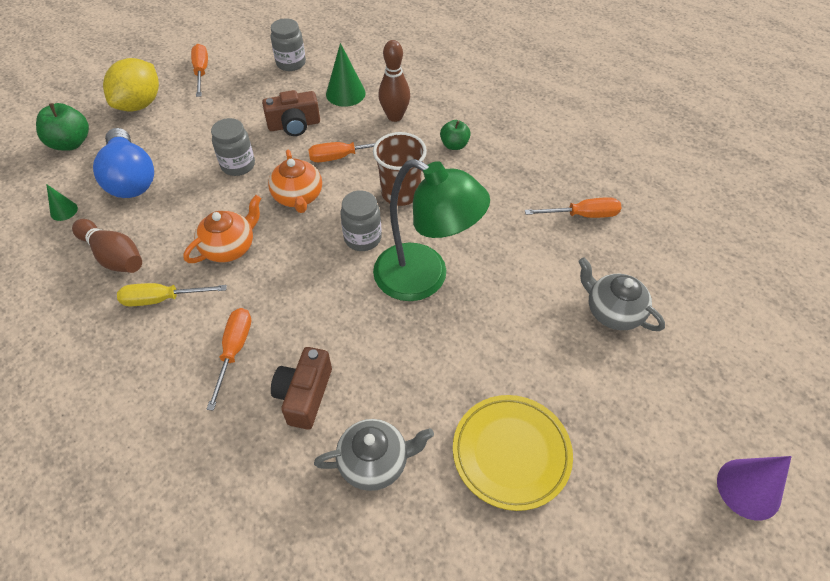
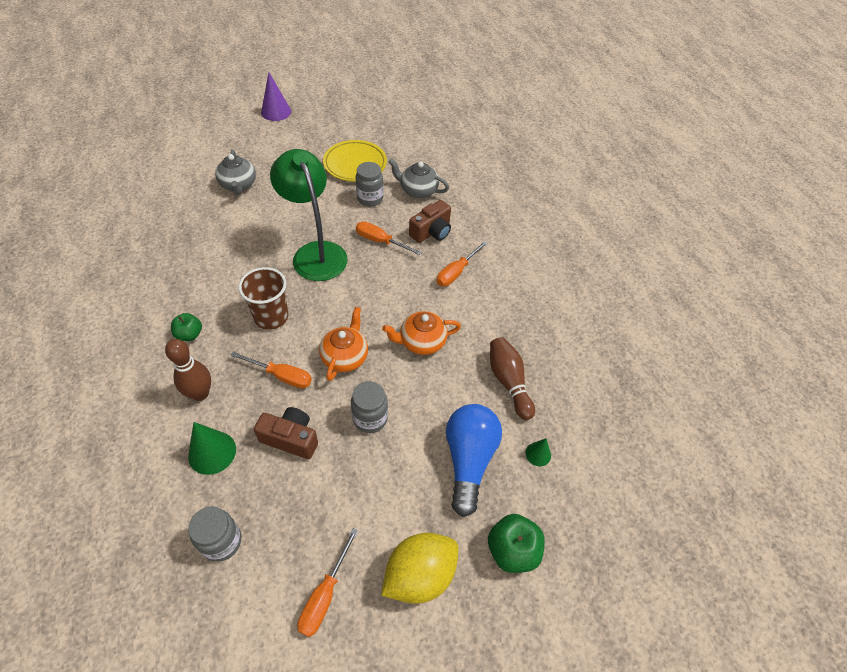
camera: 150 degrees left, 0 degrees up
(162, 299) = (486, 328): yellow screwdriver -> none
(362, 238) = (328, 298): grey jar -> grey jar (370, 198)
(582, 215) = (180, 236): orange screwdriver -> orange screwdriver (380, 241)

